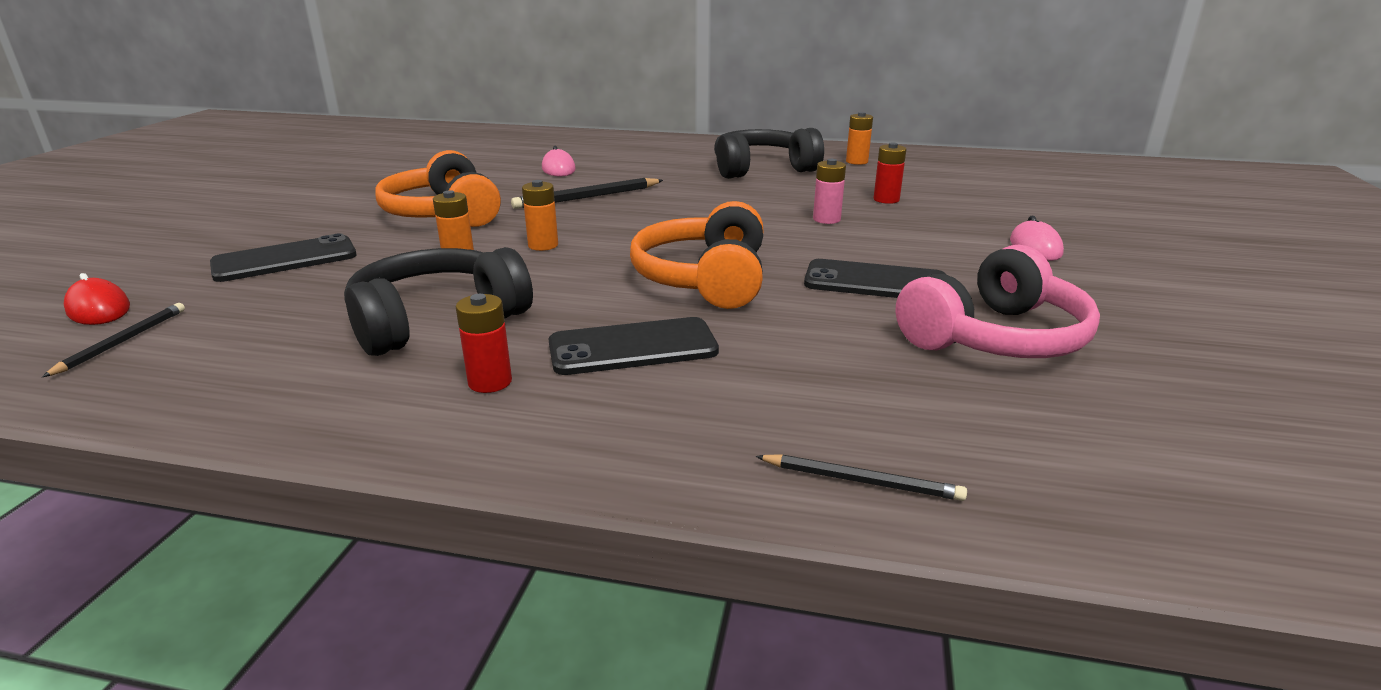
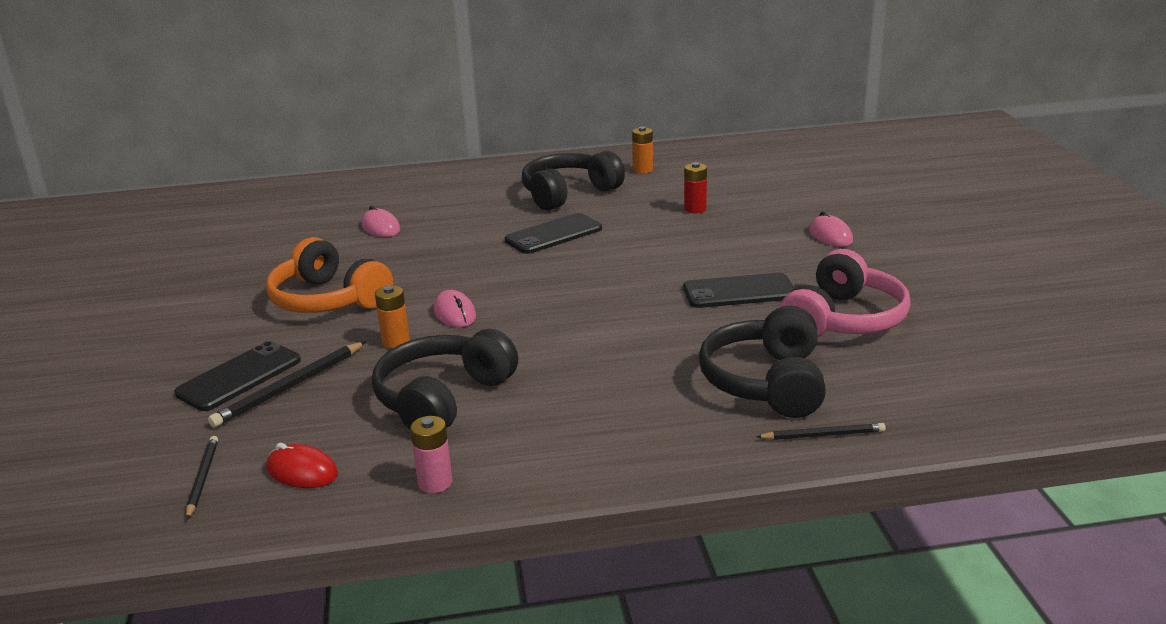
camera: 20 degrees left, 0 degrees up
(98, 309) = (134, 459): red mouse -> red mouse (302, 472)
(490, 382) = (537, 434): red battery -> none
(543, 245) = (455, 313): orange battery -> pink mouse
(587, 197) = (442, 255): black pencil -> black pencil (290, 387)
(633, 347) = (612, 384): black phone -> black phone (553, 234)
(704, 279) = (614, 317): orange headphones -> none
(826, 219) = (663, 239): pink battery -> pink battery (435, 483)
(831, 389) = (766, 382): none -> black headphones

